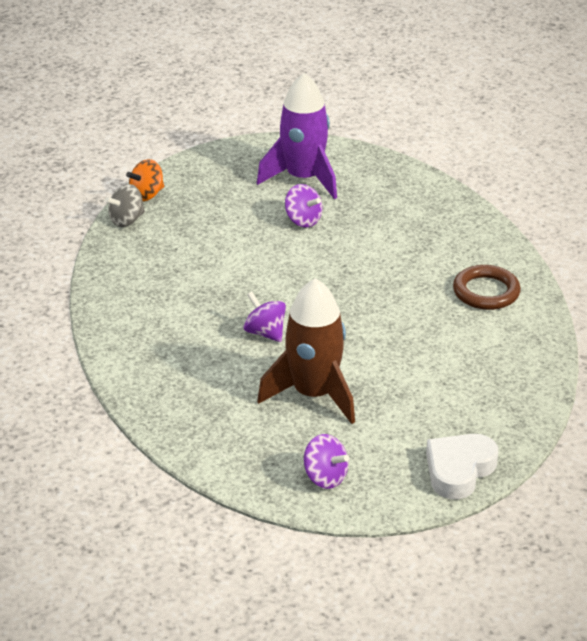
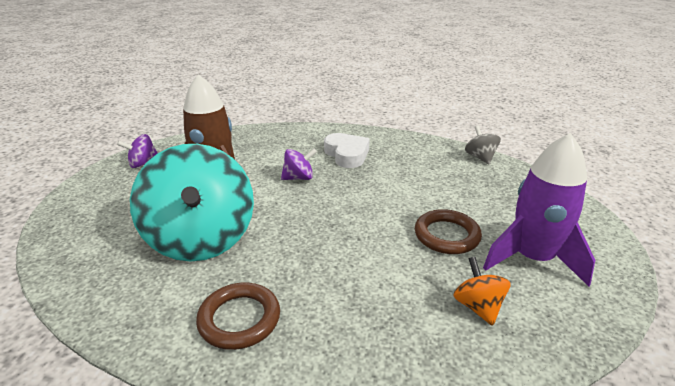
camera: 115 degrees right, 5 degrees down
(147, 195) = (517, 171): orange spinning top -> orange spinning top (478, 307)
(303, 220) = (446, 235): purple spinning top -> brown ring
(421, 352) = (201, 239): none -> turquoise spinning top
(459, 470) = (71, 211): white heart -> white heart (347, 154)

